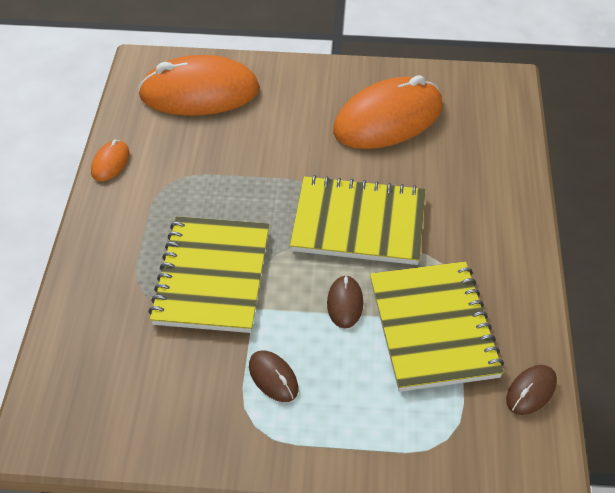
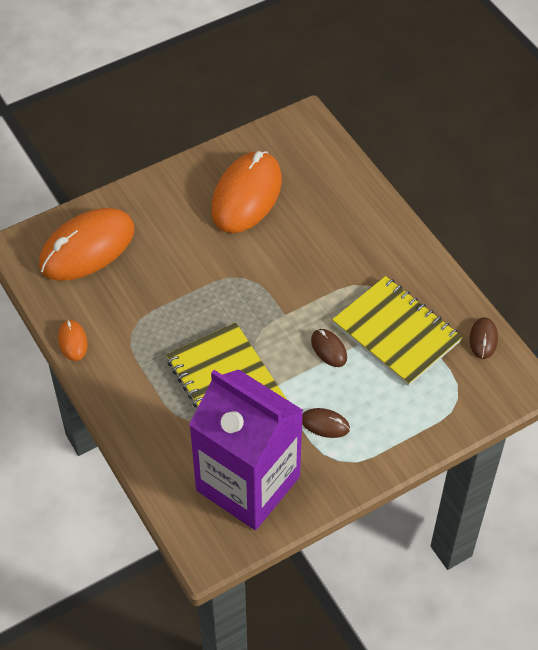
camera: 35 degrees left, 5 degrees up
(140, 389) = (248, 483): none -> purple carton
(359, 223) = (291, 287): yellow notebook -> none

